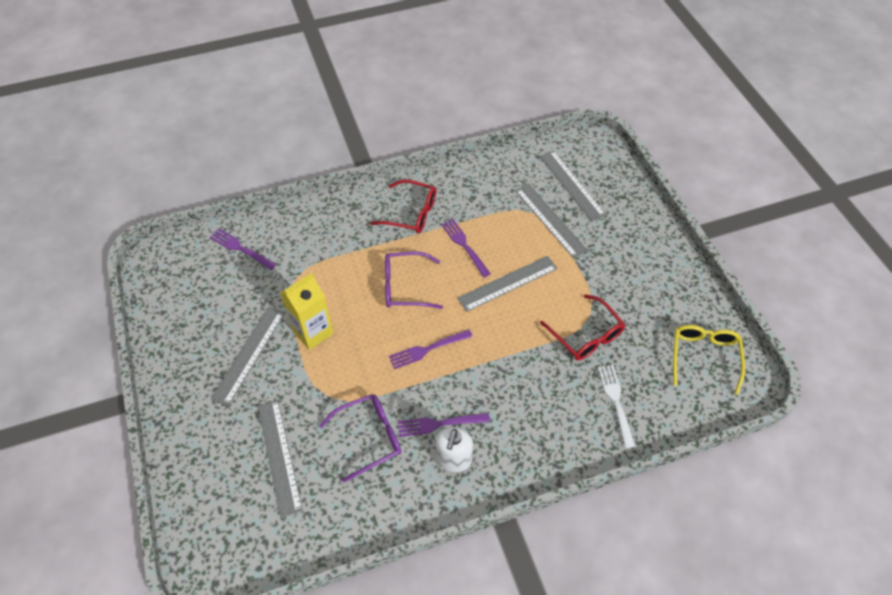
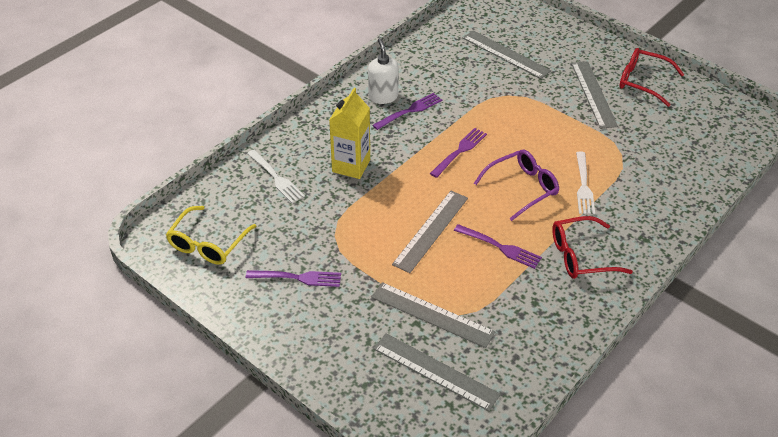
camera: 150 degrees right, 10 degrees down
(240, 248) = (696, 157): purple fork -> purple fork (297, 278)
(313, 332) = (563, 126): yellow carton -> yellow carton (351, 166)
(354, 265) = (583, 186): none -> white fork
(369, 437) = (454, 85): purple glasses -> none
(586, 336) = (328, 216): red glasses -> red glasses (642, 81)
(704, 356) = (208, 244): yellow glasses -> yellow glasses turned 45 degrees clockwise

